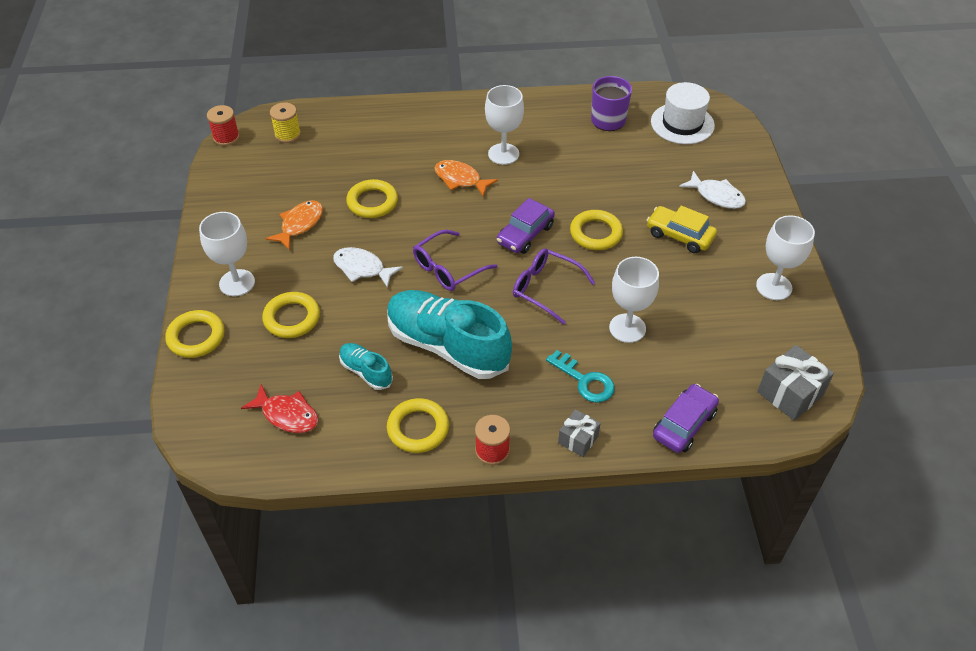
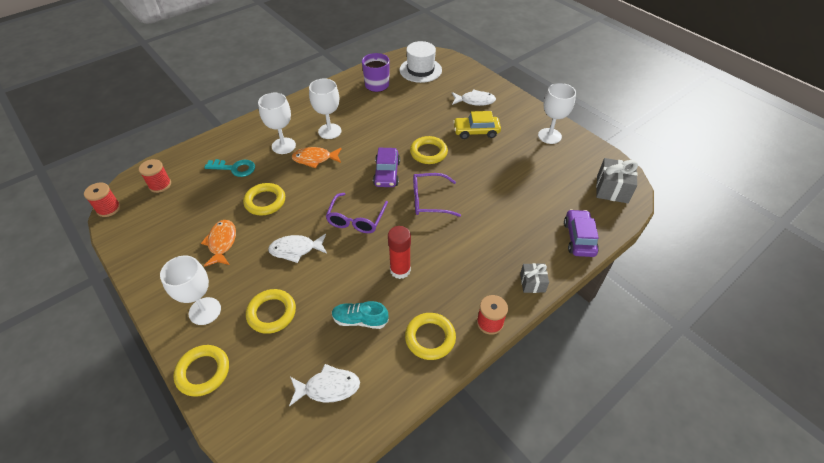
camera: 35 degrees left, 0 degrees up
(287, 135) = (160, 185): yellow spool -> red spool
(287, 415) = (328, 387): red fish -> white fish
(447, 346) = (400, 270): turquoise shoe -> red glue stick
(584, 380) = (502, 244): turquoise key -> turquoise key (234, 168)
(627, 328) = (497, 199): white goblet -> white goblet (283, 146)

